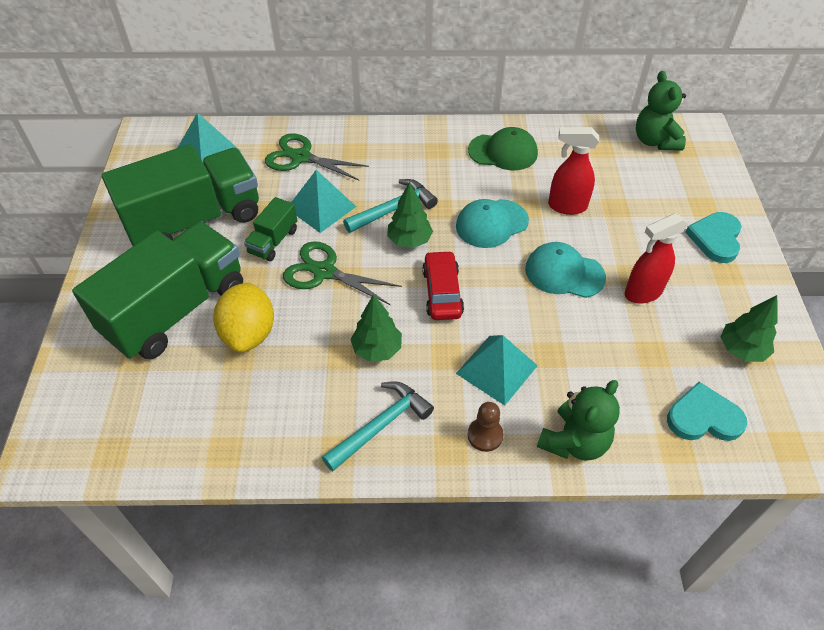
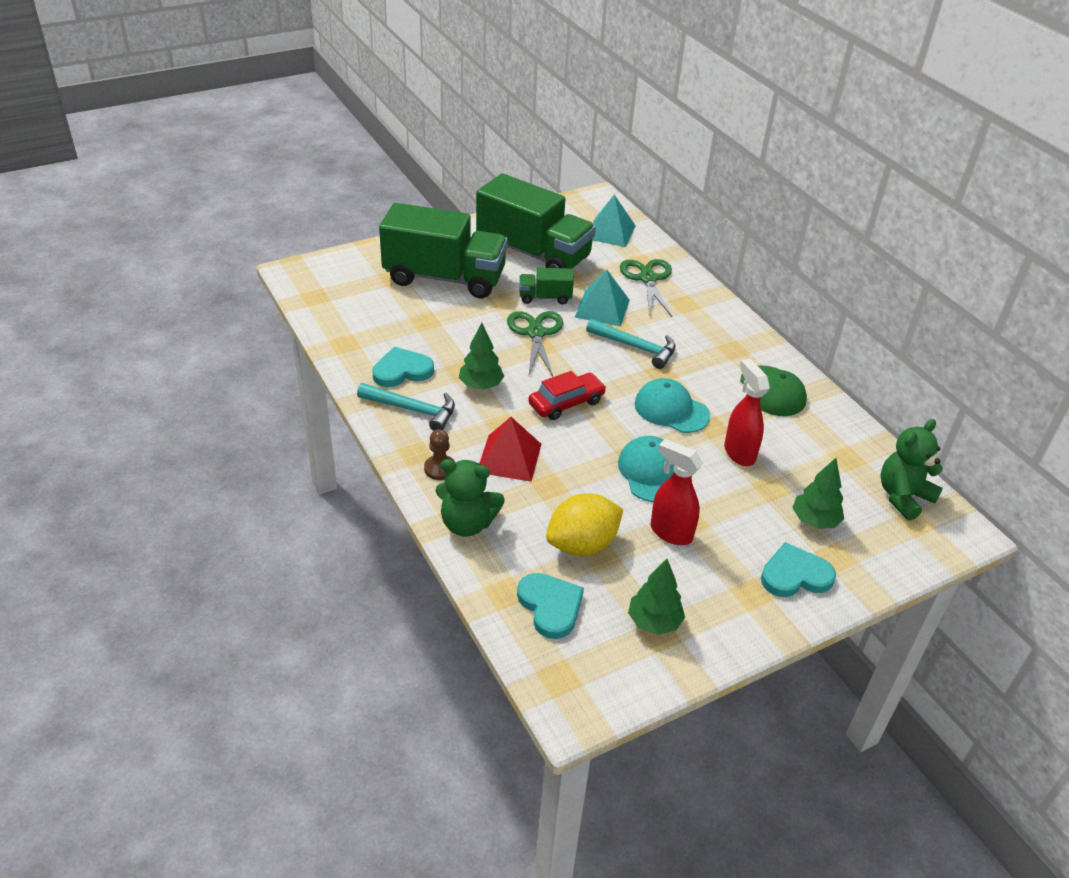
camera: 60 degrees right, 10 degrees down
(249, 333) = (449, 318): yellow lemon -> yellow lemon (582, 544)
(310, 411) = (402, 370): none -> turquoise heart
(409, 240) = (608, 367): green tree -> green tree (814, 521)
(496, 369) = (509, 457): turquoise pyramid -> red pyramid

